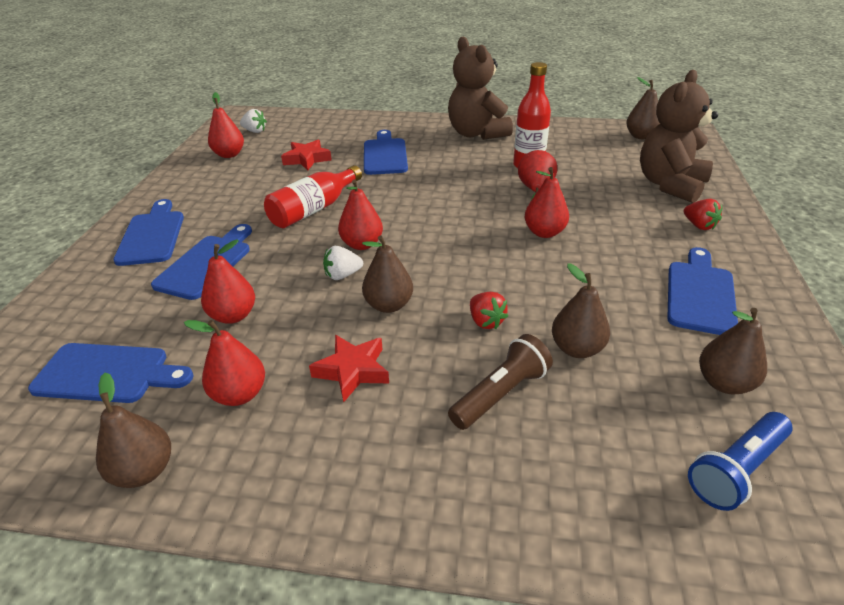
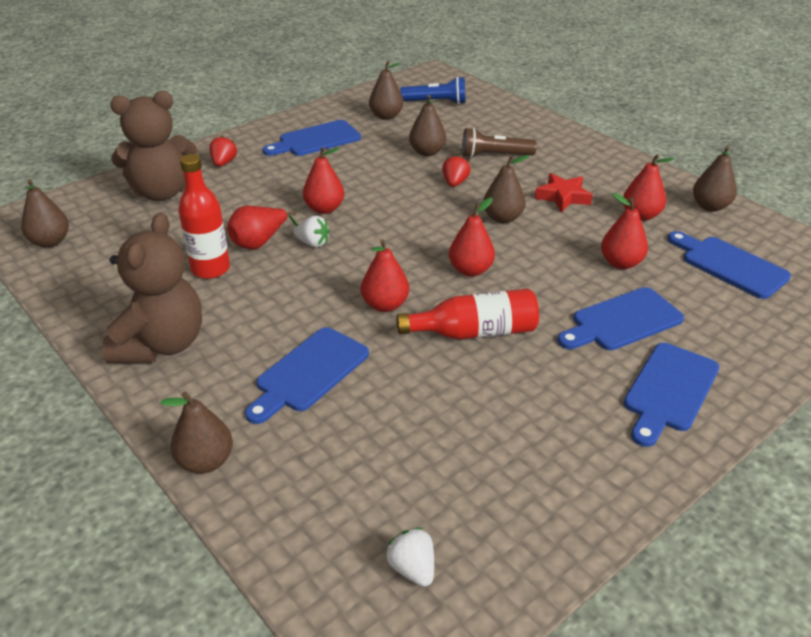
camera: 140 degrees left, 0 degrees up
(229, 154) = (499, 513): red pear -> red pear (385, 305)
(307, 159) = (404, 426): red star -> none
(342, 275) = (513, 253): white strawberry -> white strawberry (313, 243)
(381, 119) = (205, 461): none -> brown pear

